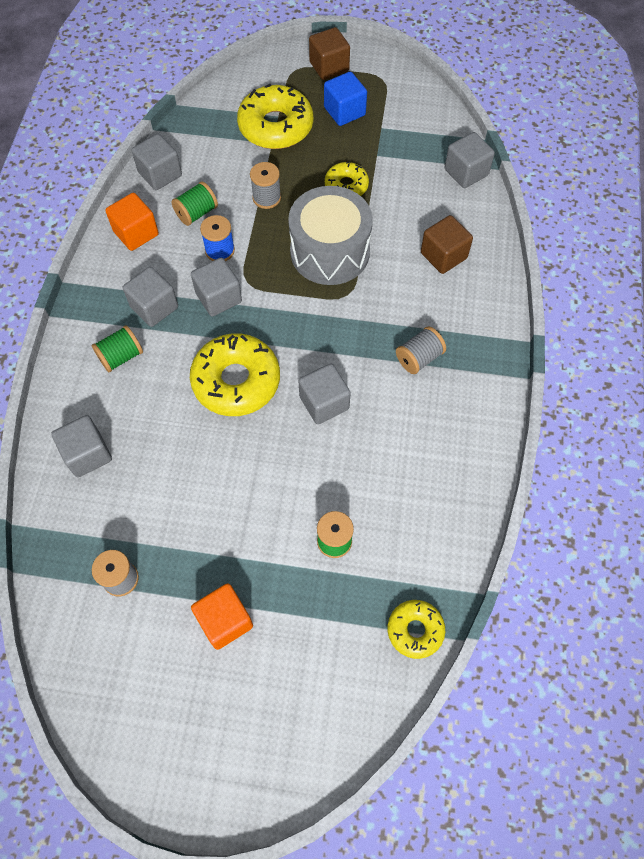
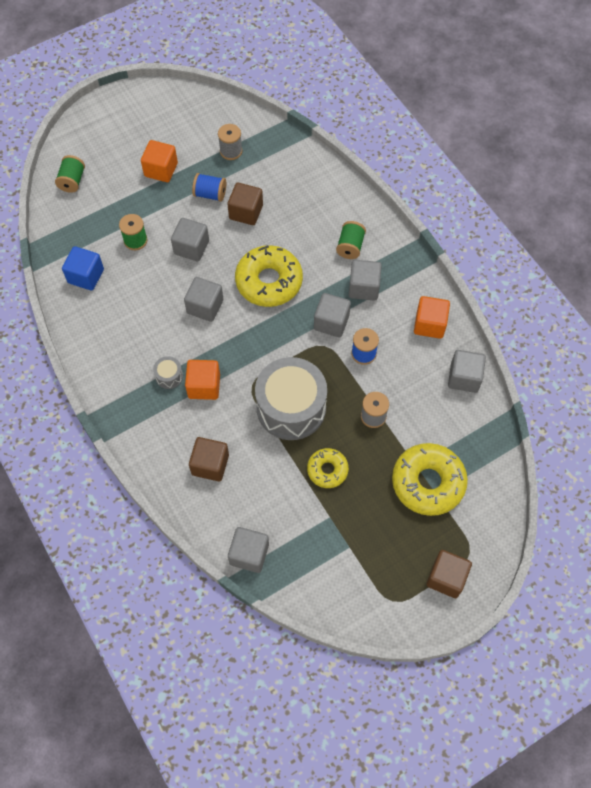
camera: 140 degrees right, 0 degrees up
(87, 454) = (310, 188): grey cube -> grey cube (191, 247)
(183, 480) = (246, 212): none -> brown cube
(196, 213) = (407, 368): green spool -> green spool (72, 181)
(199, 536) = (210, 194): none -> blue spool
(344, 111) = (391, 540): blue cube -> blue cube (86, 276)
(392, 325) = (204, 386): none -> orange cube
(415, 630) = (59, 230): yellow donut -> none
(419, 358) = (169, 376): grey spool -> grey drum

